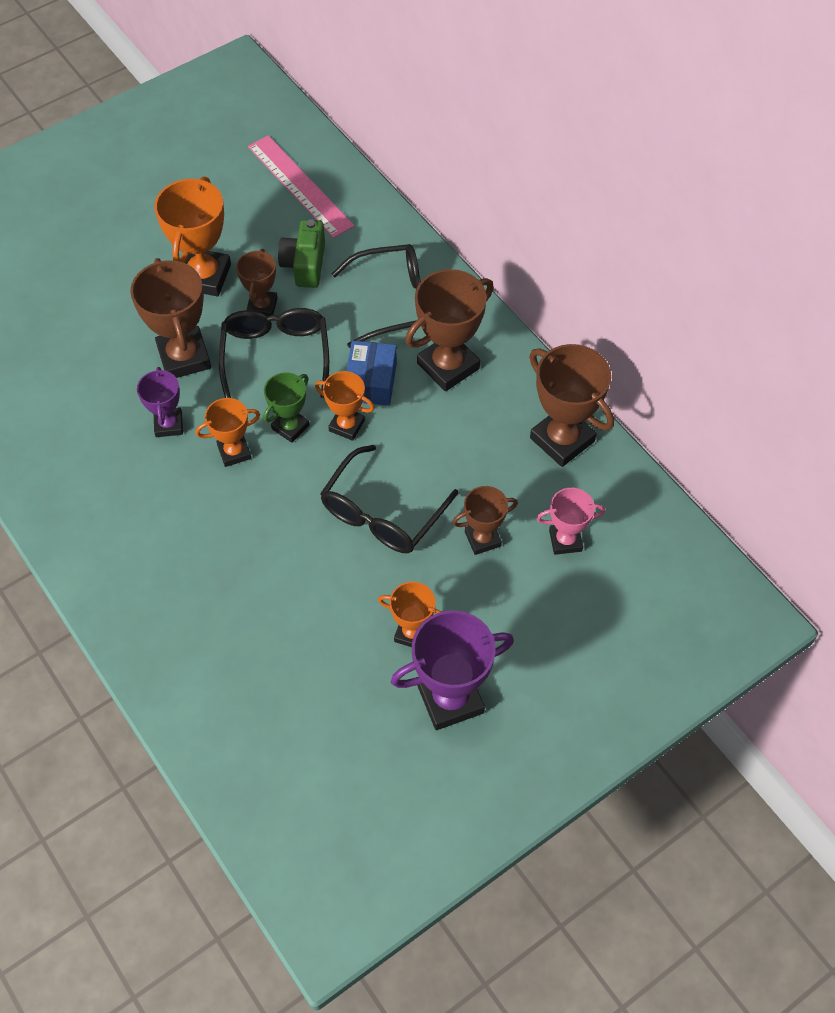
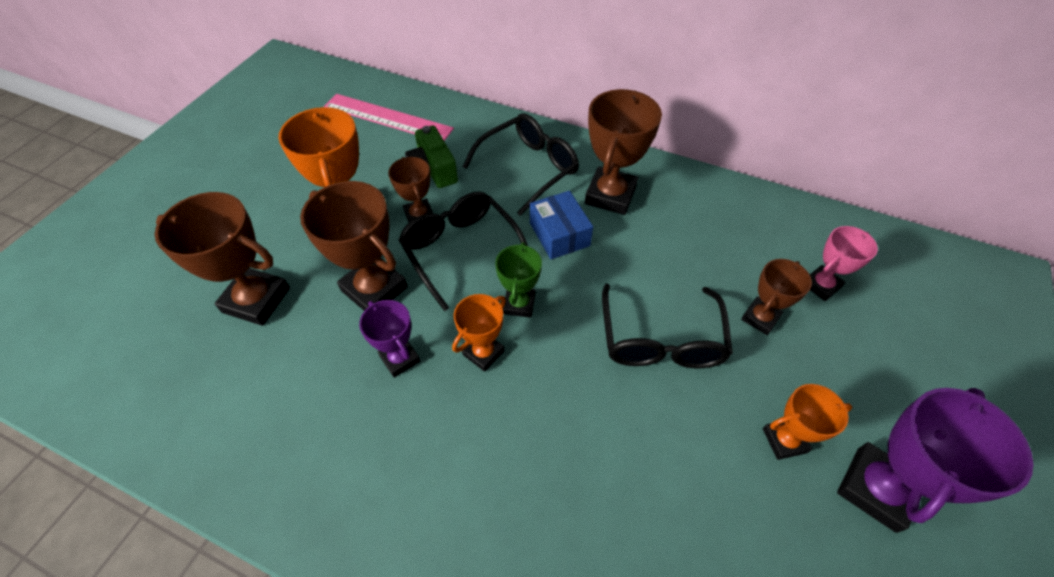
camera: 30 degrees left, 5 degrees down
(347, 425) = (568, 279): orange trophy -> none
(562, 439) = (743, 210): brown trophy -> brown trophy (256, 300)

